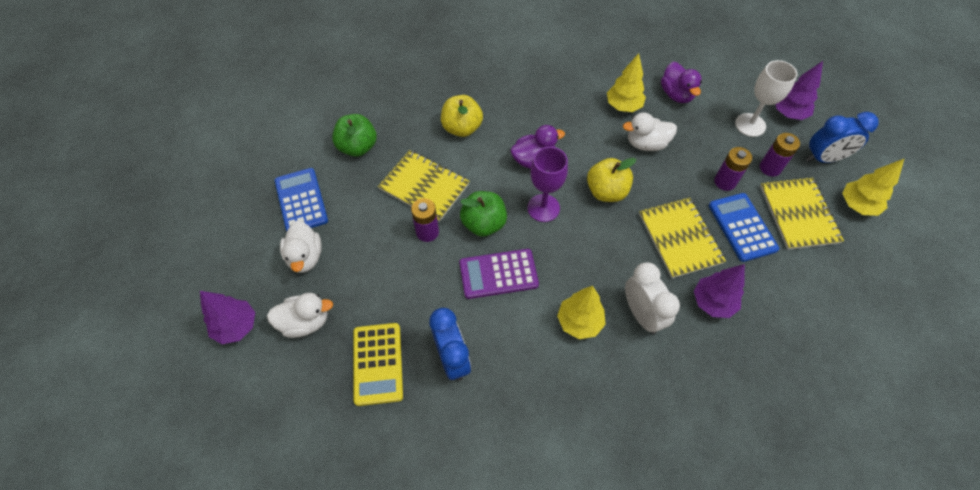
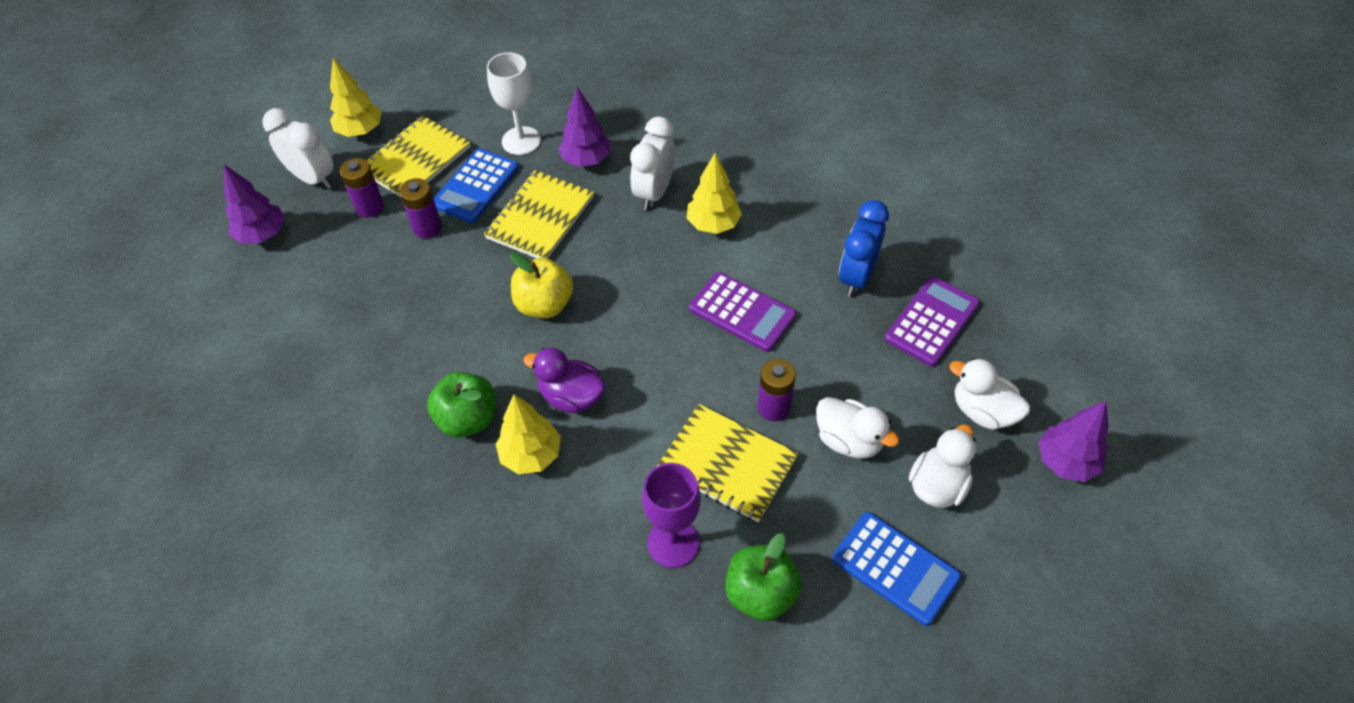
camera: 135 degrees left, 5 degrees down
(301, 201) = (895, 568): blue calculator -> blue calculator turned 75 degrees counterclockwise
(378, 363) = (932, 321): yellow calculator -> purple calculator
(424, 187) = (727, 464): yellow notebook -> yellow notebook turned 45 degrees counterclockwise
(462, 128) = (603, 508): yellow apple -> none
(484, 224) = (704, 370): green apple -> green apple (468, 419)
(543, 208) = (626, 338): purple goblet -> purple goblet (673, 543)
(623, 106) = (393, 377): yellow tree -> yellow tree (531, 455)
(646, 144) = (437, 318): white duck -> white duck (848, 440)
(676, 94) = (321, 343): purple duck -> none
(750, 125) = (314, 254): white goblet -> white goblet (521, 141)
(824, 158) = (313, 178): blue clock -> white clock

